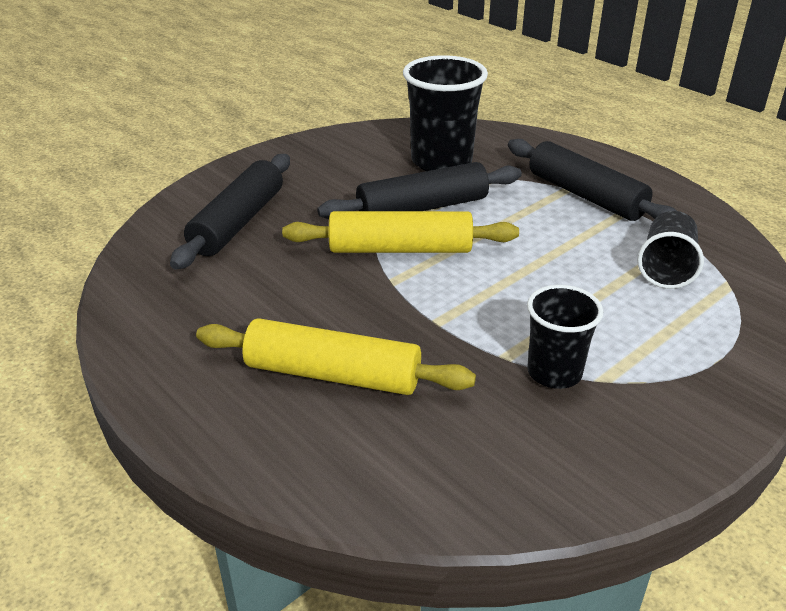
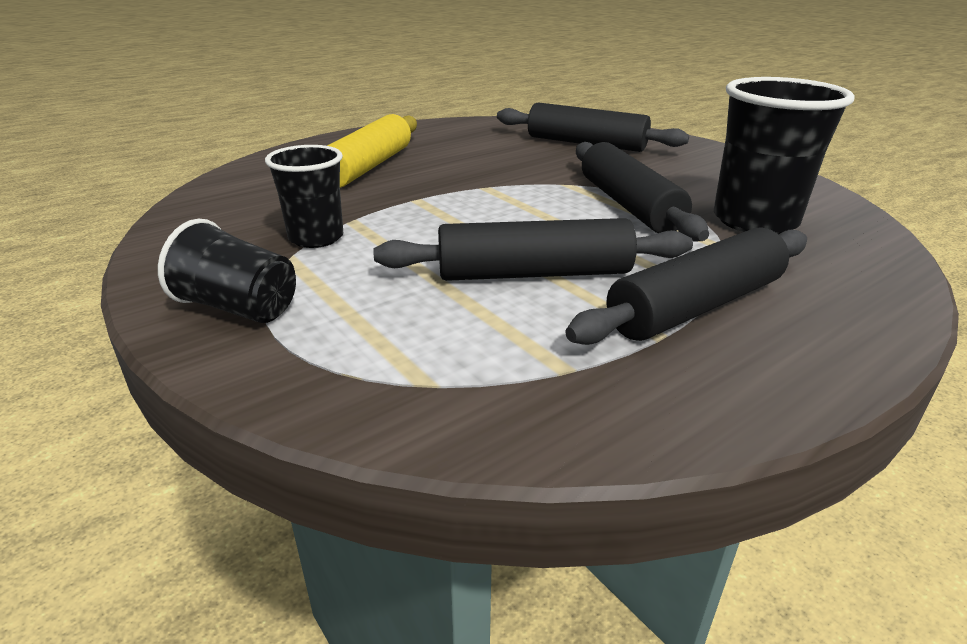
camera: 95 degrees right, 5 degrees down
(400, 249) = (541, 192): yellow rolling pin -> none
(570, 251) = (534, 273): none -> black rolling pin
(666, 268) = (483, 336): black cup -> black cup (239, 308)

